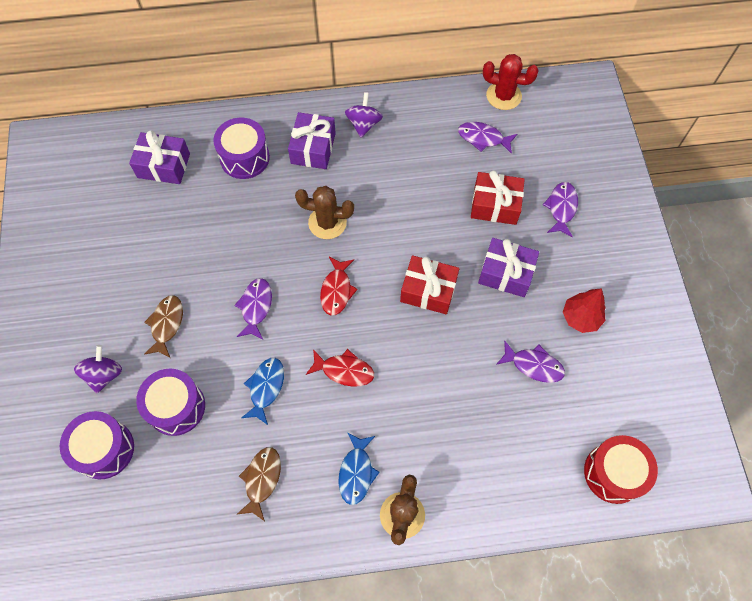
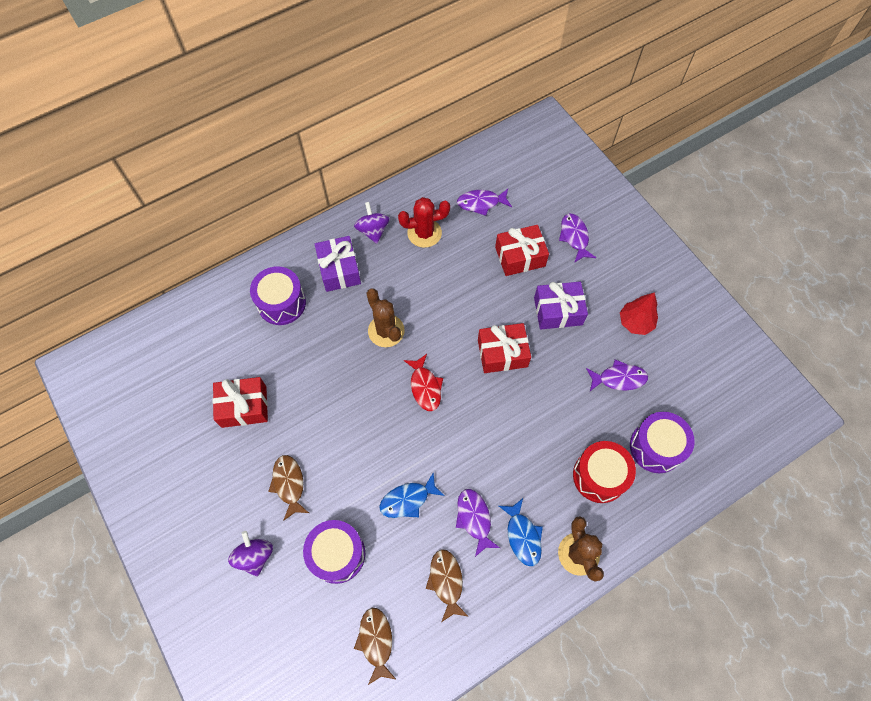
camera: 25 degrees left, 0 degrees up
(104, 449) = (291, 623): purple drum -> purple drum (656, 447)
(163, 166) = (209, 341): purple gift -> none
(163, 237) = (244, 407): none -> red gift
(169, 502) = (376, 641): none -> brown fish
(256, 307) = (362, 432): purple fish -> purple fish (474, 519)
(266, 388) = (408, 500): blue fish -> blue fish turned 105 degrees counterclockwise
(327, 222) = (386, 331): brown cactus -> brown cactus turned 75 degrees clockwise
(344, 370) = (467, 453): red fish -> none
(503, 96) = (479, 160): red cactus -> red cactus (424, 233)
(613, 473) = (724, 438): red drum -> red drum (599, 476)

